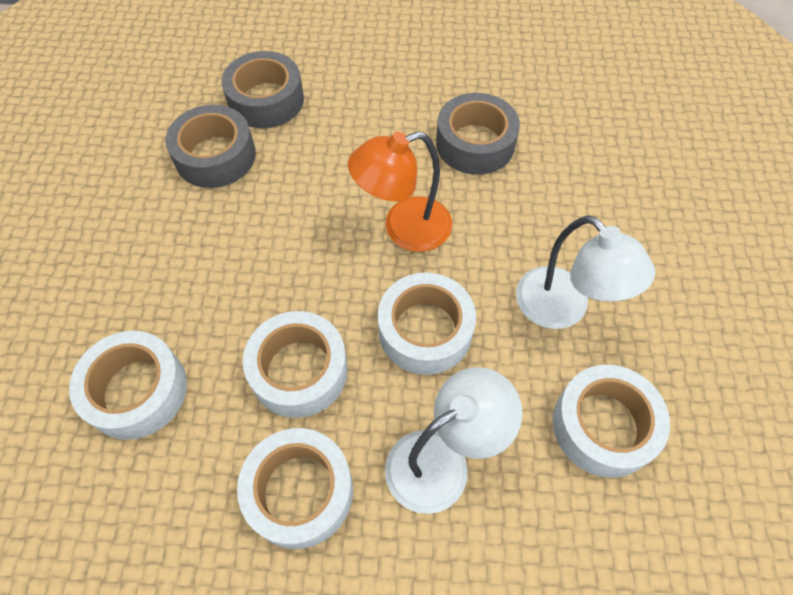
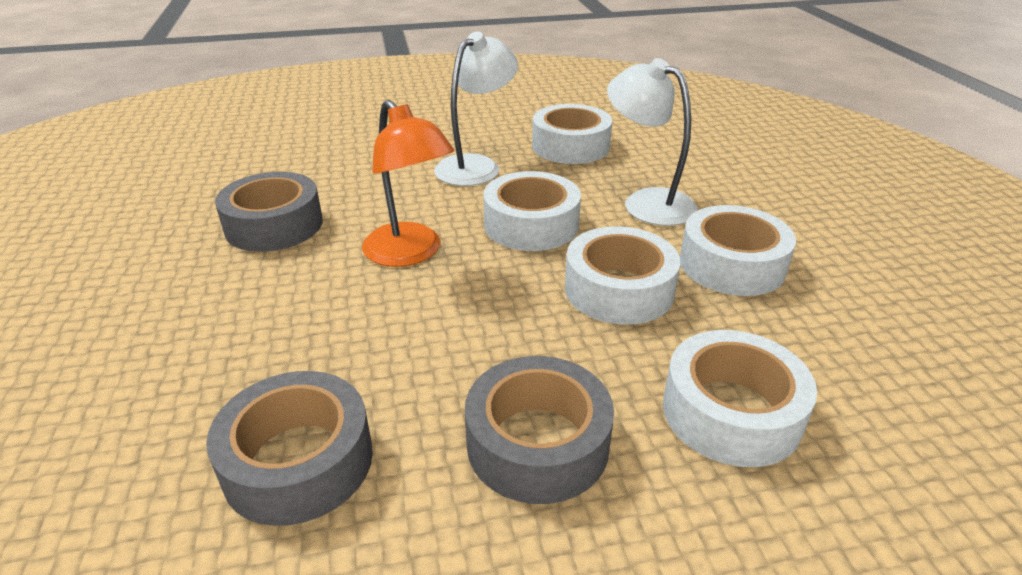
camera: 105 degrees left, 25 degrees down
(266, 100) = (158, 431): grey tape -> grey tape (537, 443)

